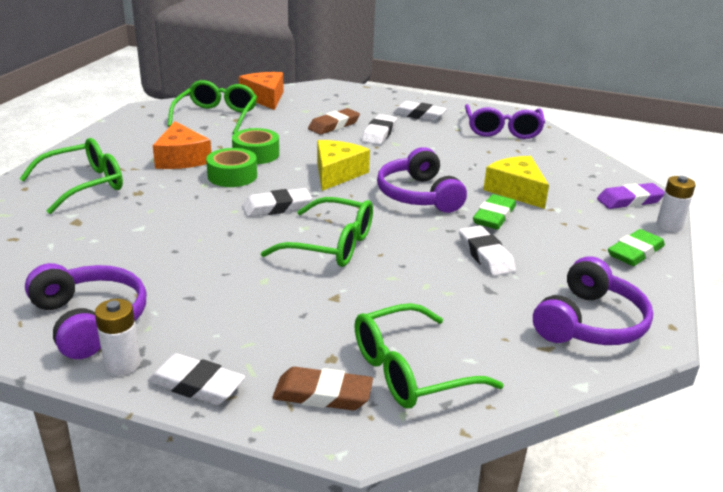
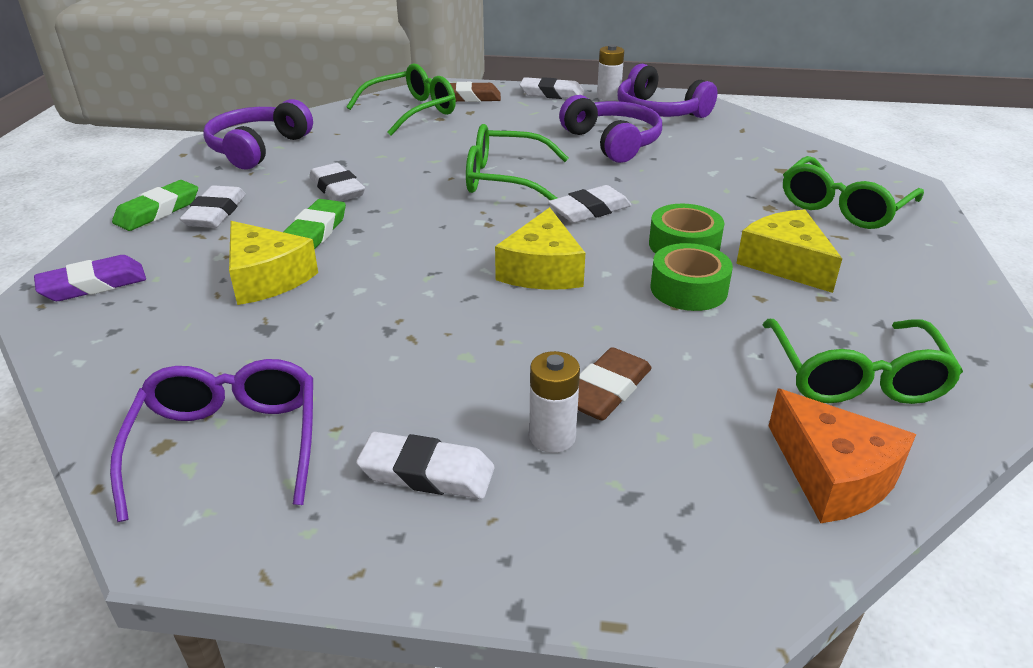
camera: 170 degrees right, 5 degrees up
(181, 158) = (785, 263): orange cheese -> yellow cheese
(379, 133) = (505, 380): white eraser -> white eraser (216, 213)
(418, 195) = (415, 250): purple headphones -> purple headphones (613, 142)
(669, 226) = (74, 251): white battery -> white battery (552, 437)

